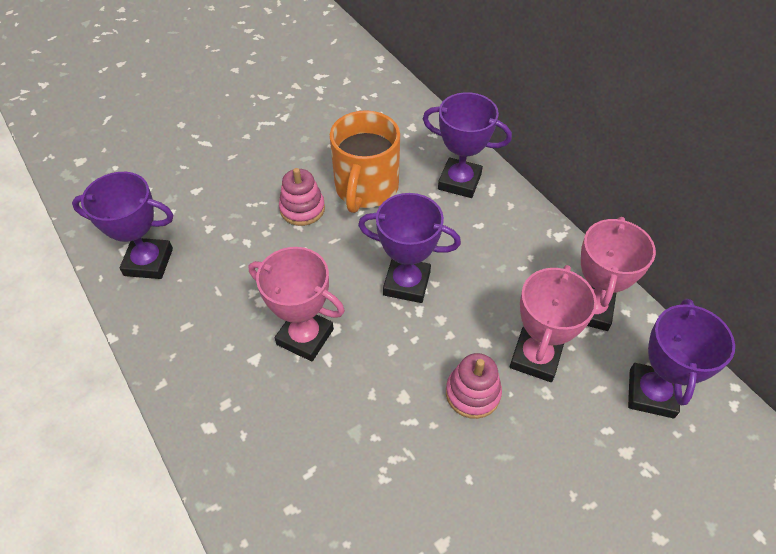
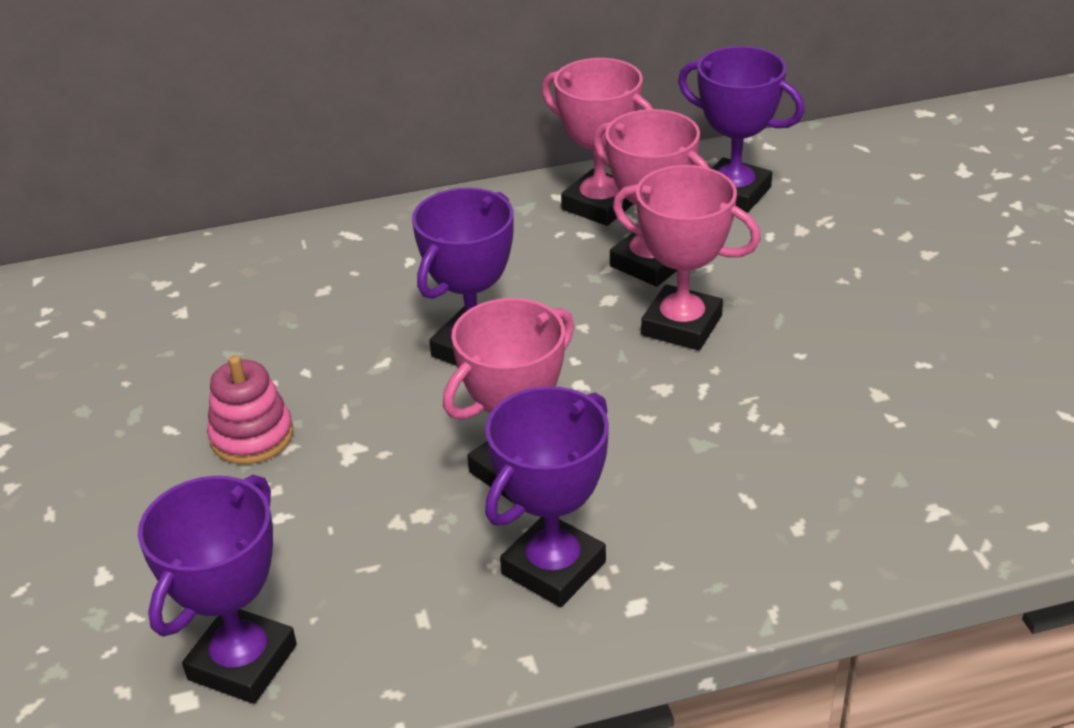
camera: 70 degrees left, 15 degrees down
(366, 188) = (259, 357): orange mug -> none
(459, 181) = (314, 260): purple trophy -> purple trophy (553, 568)
(472, 393) = (681, 325): pink stacking toy -> pink trophy

